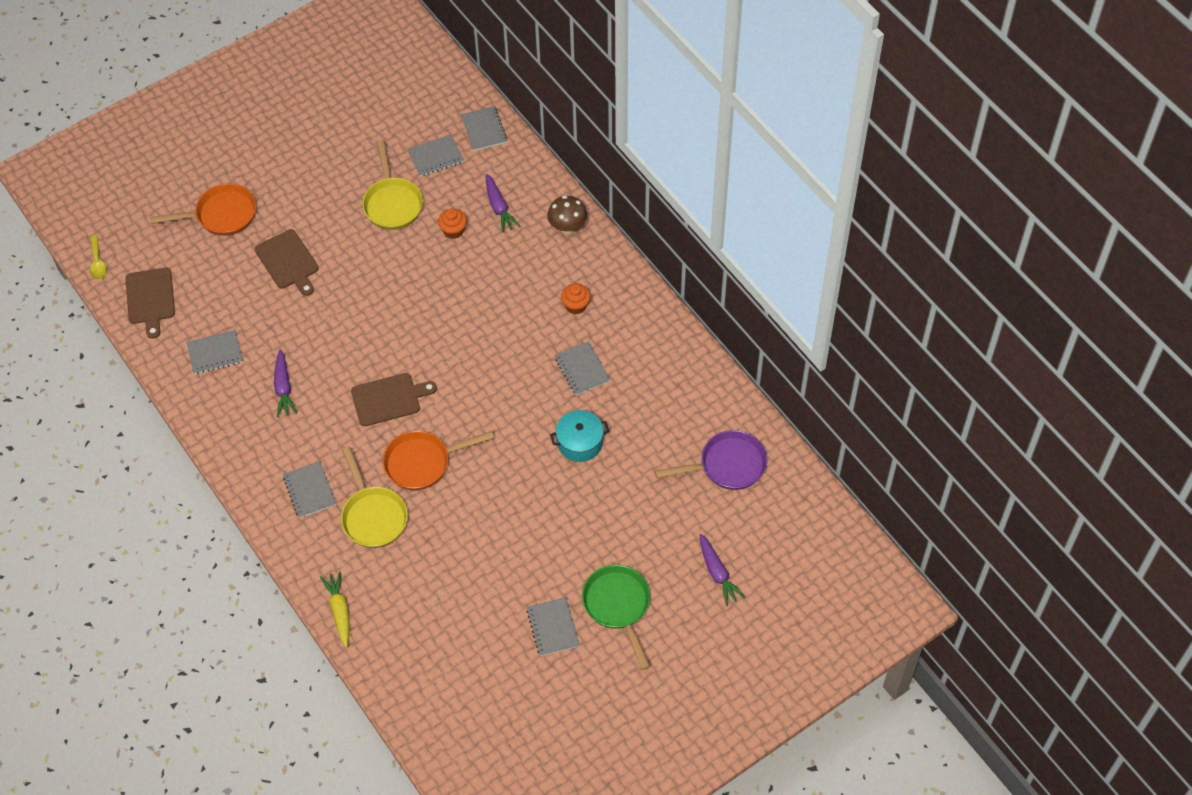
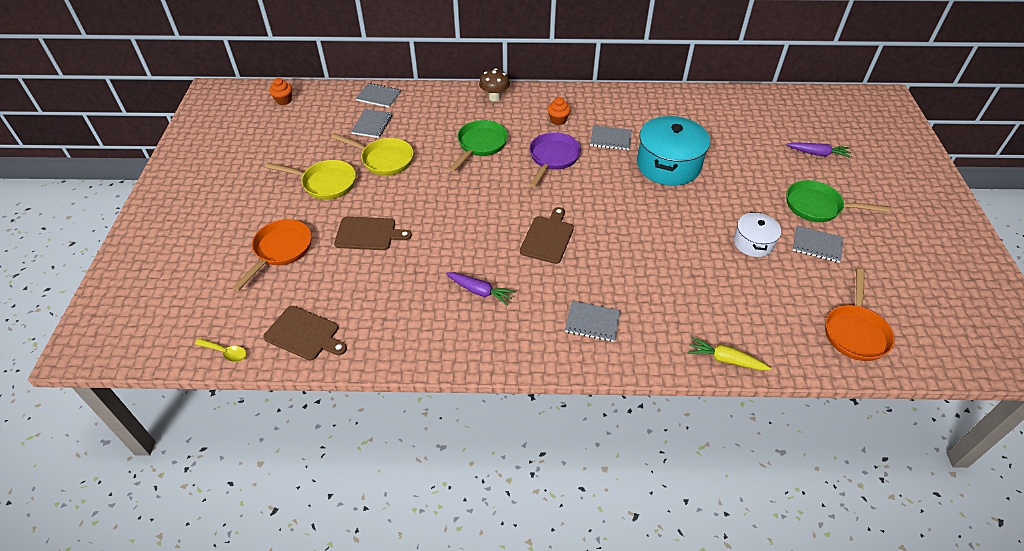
camera: 55 degrees left, 10 degrees down
(215, 353) = (404, 318): grey notebook -> none
(373, 516) = (647, 295): yellow pan -> yellow pan (325, 183)
(422, 463) = (620, 246): orange pan -> orange pan (855, 332)
(453, 231) = (440, 143): orange cupcake -> orange cupcake (284, 100)
(478, 265) = (480, 145): none -> green pan
(499, 207) = (446, 117): purple carrot -> none
(513, 570) = (753, 243): none -> white pot
(580, 443) = (668, 165): turquoise pot -> turquoise pot, size x1.78
(727, 465) = (736, 116): purple pan -> purple pan (552, 158)

